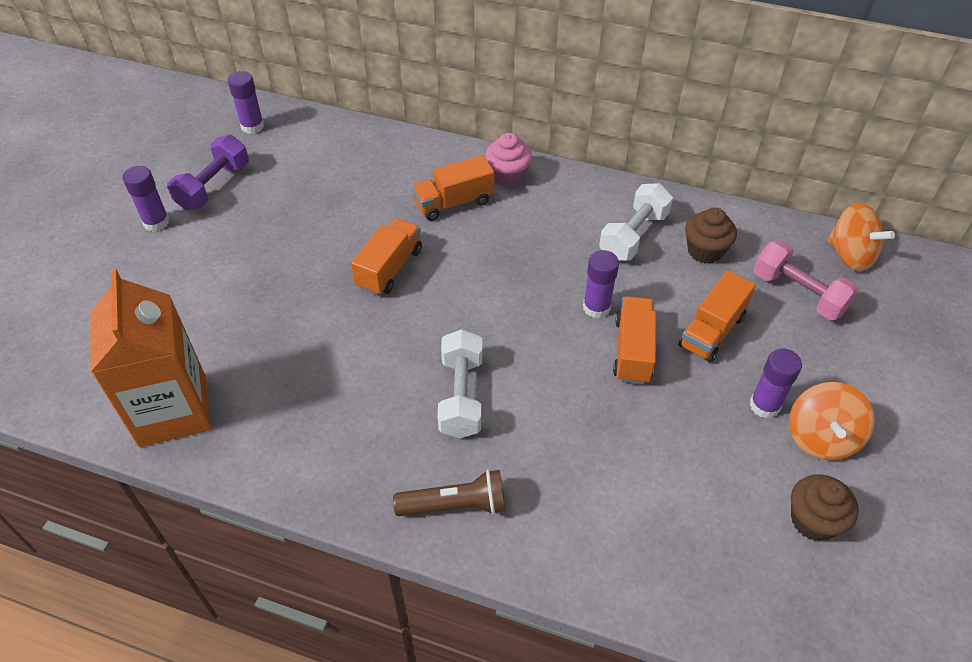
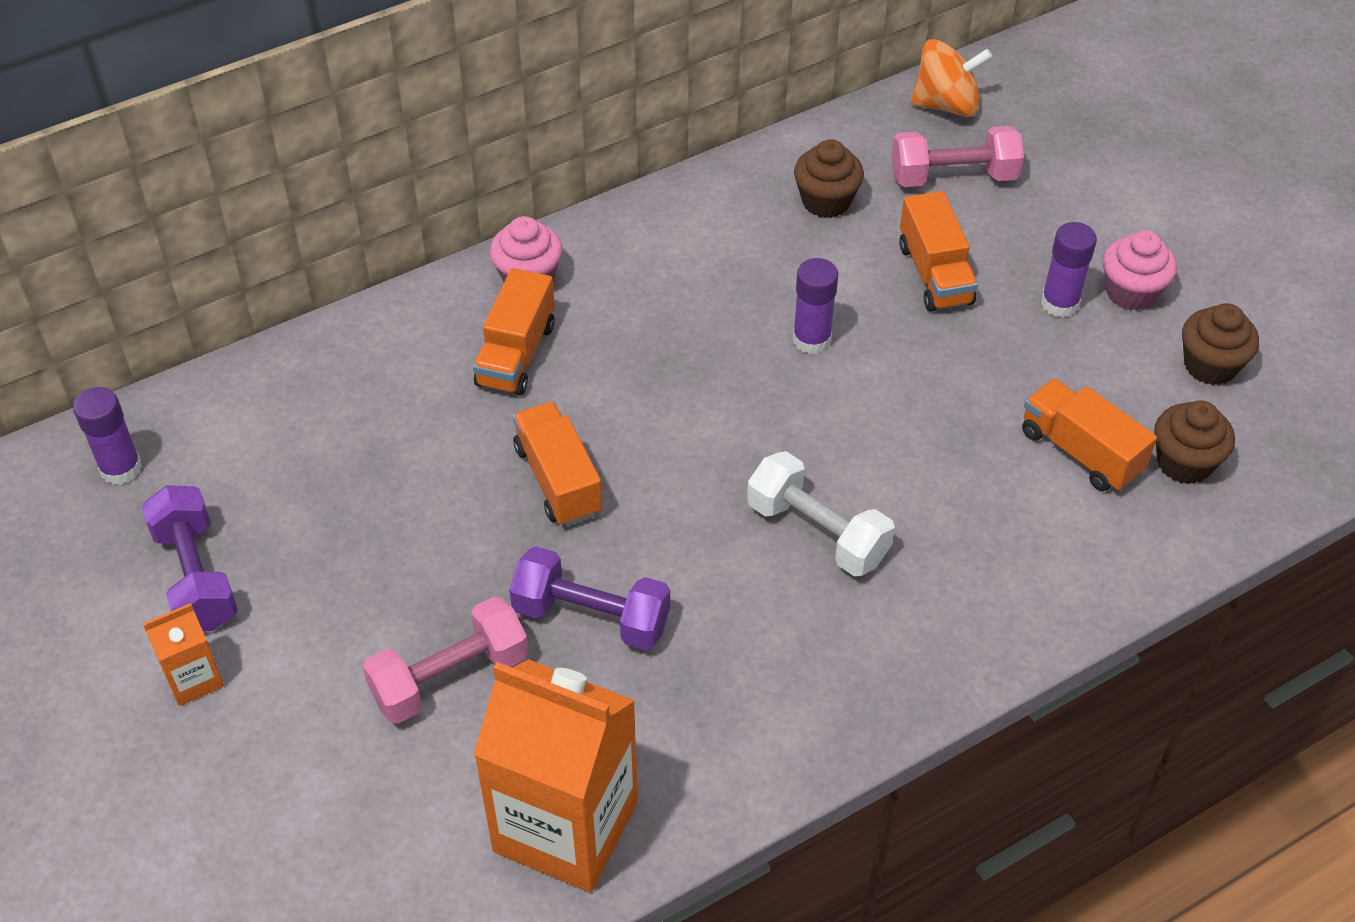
camera: 50 degrees left, 0 degrees up
(156, 222) = (193, 678): purple glue stick -> orange carton
(229, 307) = (450, 678): none -> pink dumbbell
(314, 336) = (591, 616): none -> purple dumbbell
(455, 505) = (954, 626): brown flashlight -> none
(633, 235) = (743, 240): white dumbbell -> none
(633, 351) = (898, 352): orange truck -> orange truck (1080, 452)
(712, 555) = (1184, 462): none -> brown cupcake
(821, 437) = (1131, 292): orange spinning top -> pink cupcake

